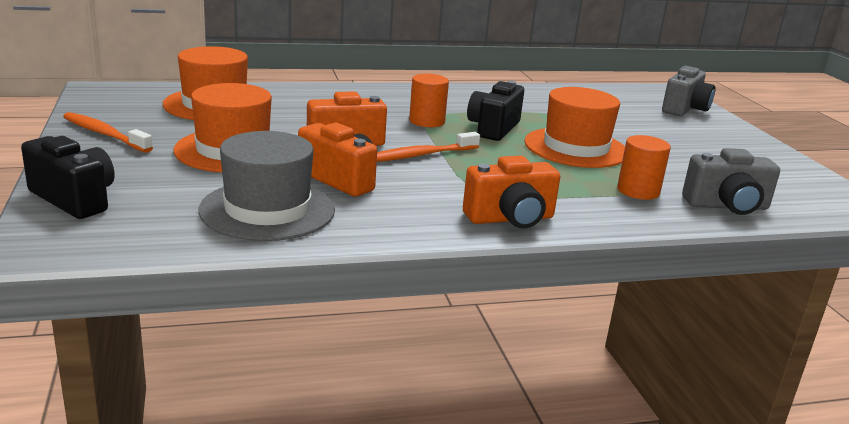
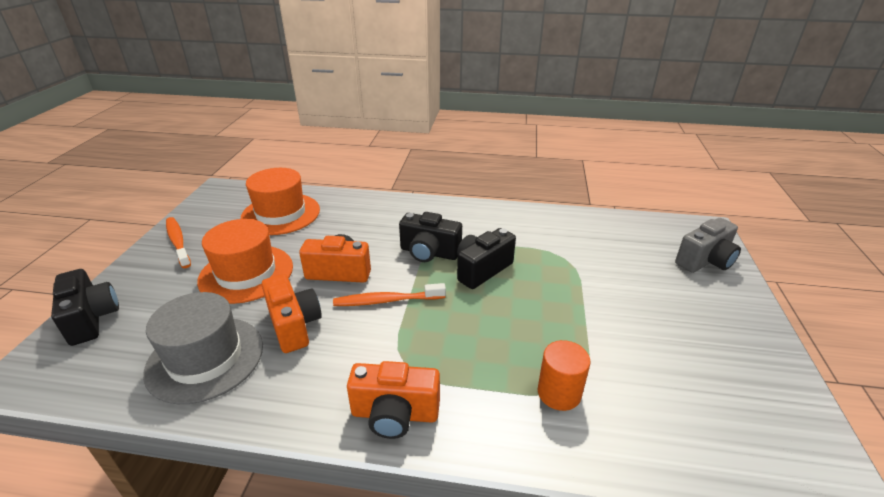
camera: 25 degrees right, 10 degrees up
(427, 121) = (429, 252): orange cylinder -> black camera
(576, 148) = (542, 309): orange hat -> none
(727, 206) = (646, 441): grey camera -> none

